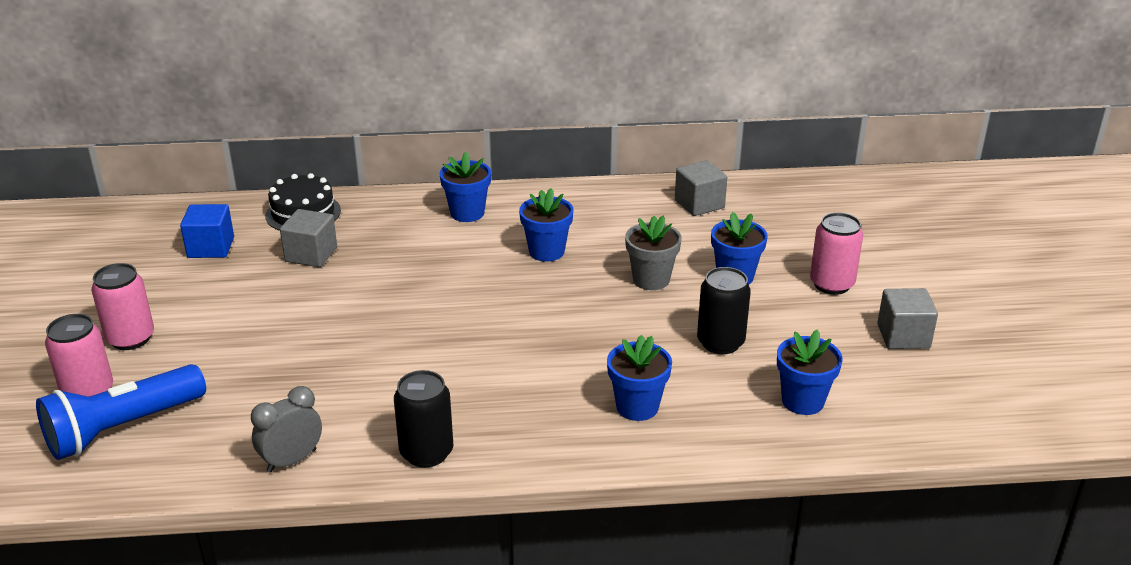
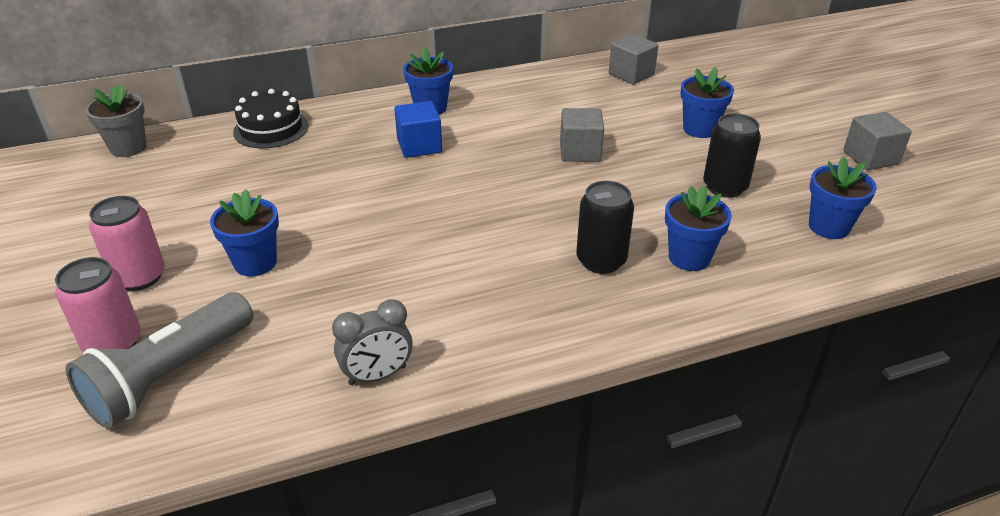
camera: 15 degrees left, 5 degrees up
(122, 428) = (169, 376): blue flashlight -> grey flashlight
(211, 247) = (190, 173): blue cube -> blue cube (419, 146)
(291, 460) = (377, 375): grey clock -> grey clock turned 150 degrees counterclockwise
(311, 255) = (297, 165): grey cube -> grey cube (580, 152)
(426, 453) = (515, 340): black can -> black can (601, 260)
(546, 251) = (522, 131): blue flower pot -> blue flower pot (255, 263)
(651, 279) = (630, 142): grey flower pot -> grey flower pot (128, 148)
(831, 284) = (783, 124): pink can -> none

